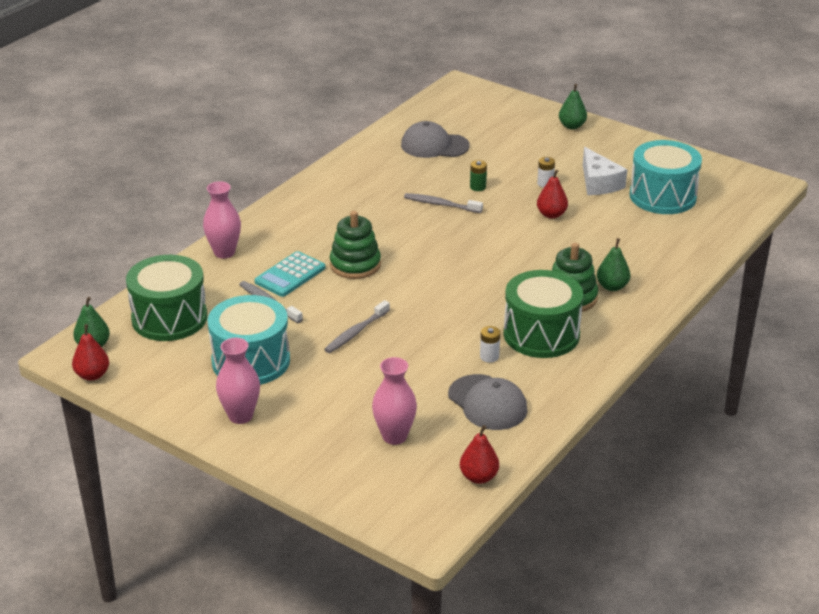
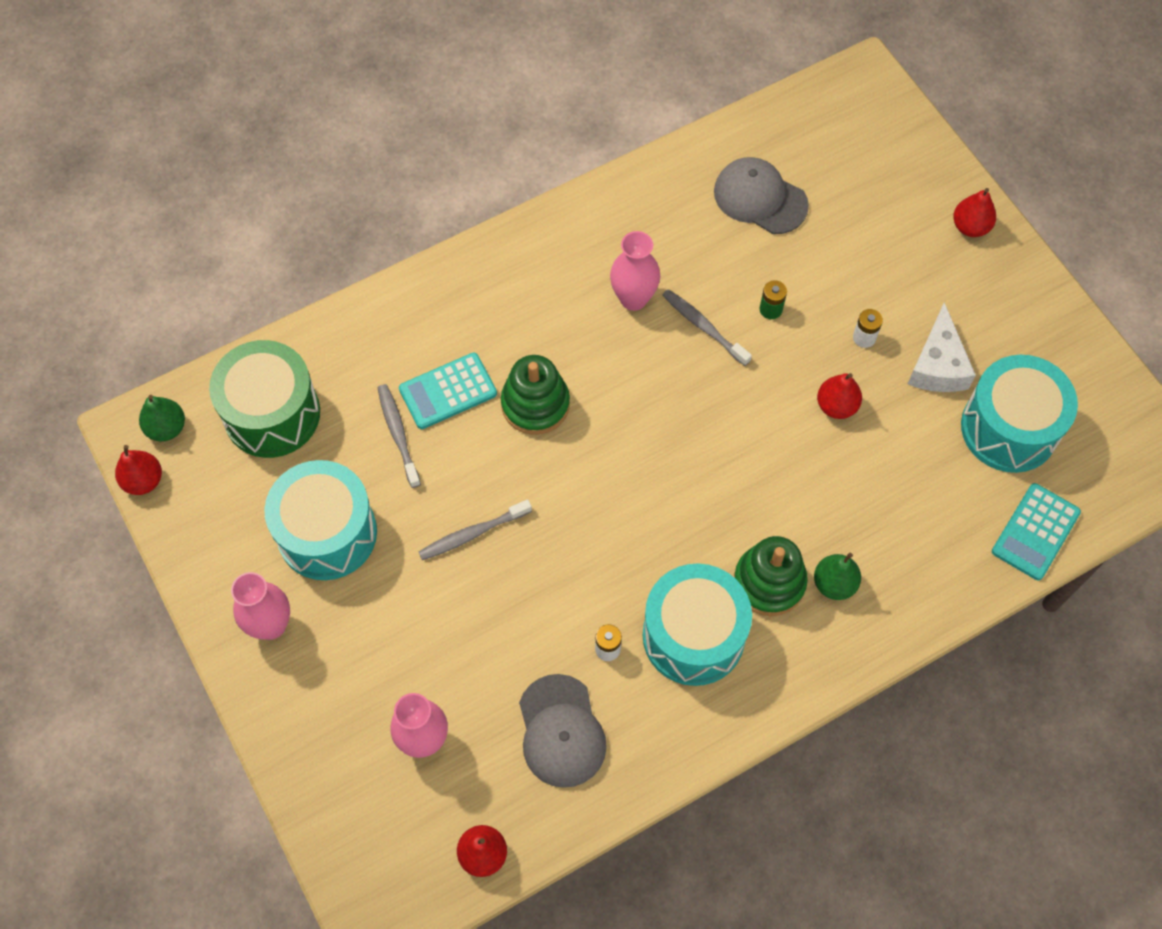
camera: 25 degrees right, 30 degrees up
(224, 252) = (391, 315): pink vase -> pink vase (633, 298)
(541, 334) = (693, 636): green drum -> turquoise drum
(572, 126) = (970, 227): green pear -> red pear
(714, 232) = (1035, 532): none -> turquoise calculator

